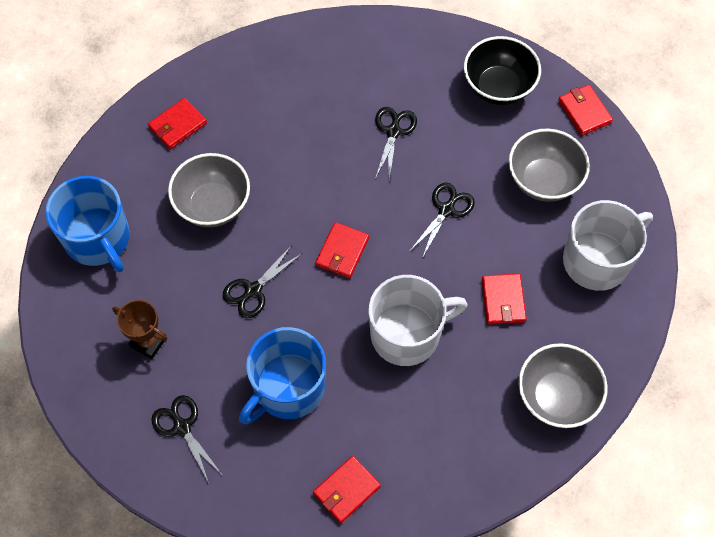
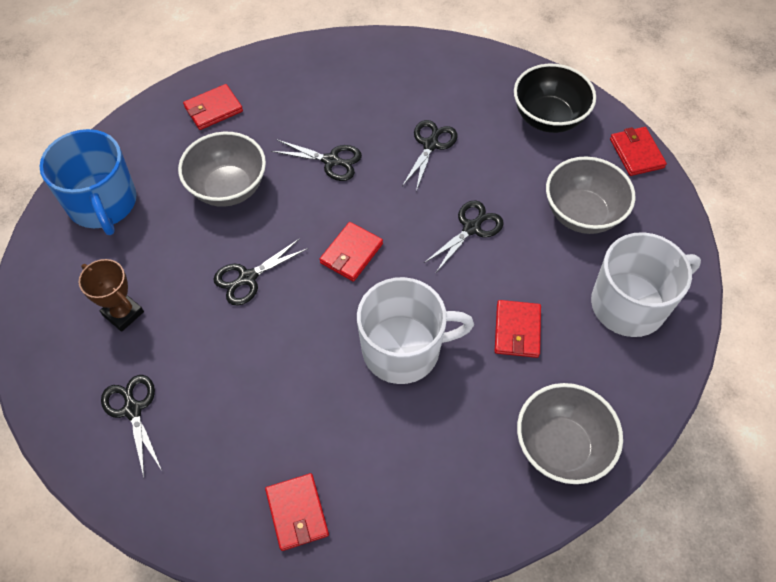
camera: 10 degrees right, 5 degrees down
(288, 388) = (259, 386): blue mug -> none
(303, 162) = (331, 161): none -> black scissors
(346, 490) = (297, 513): red wallet -> red wallet turned 75 degrees counterclockwise

